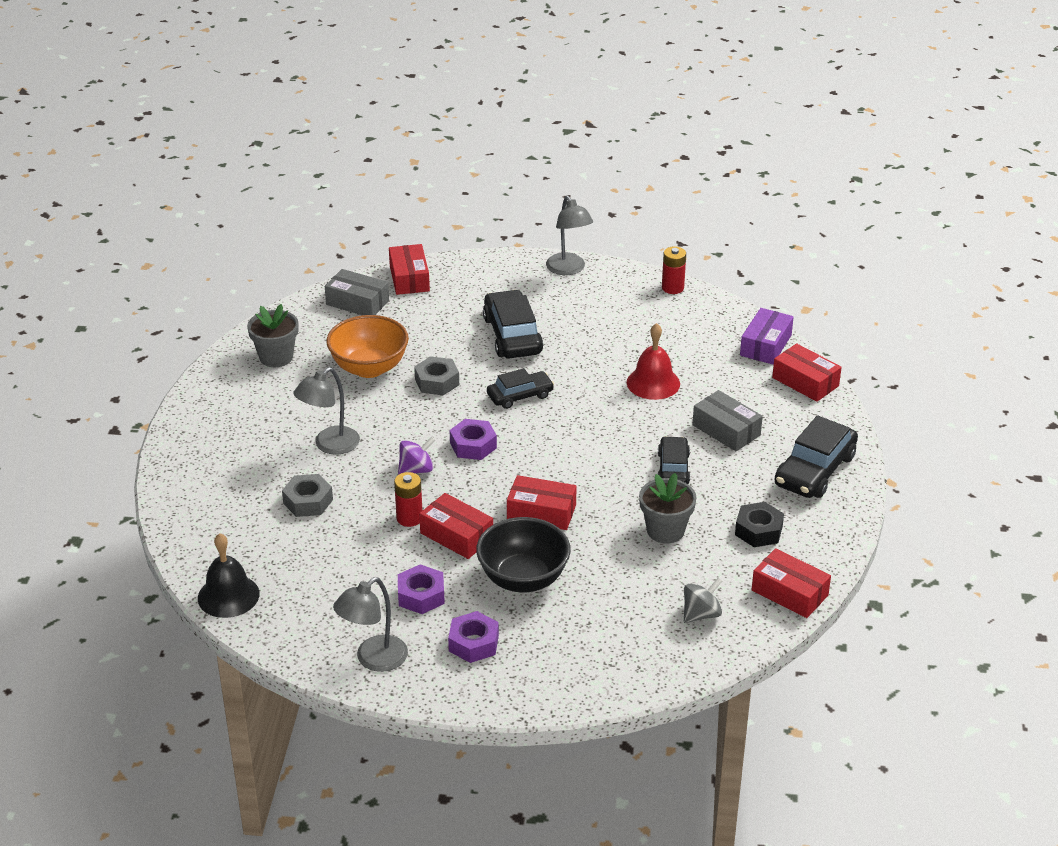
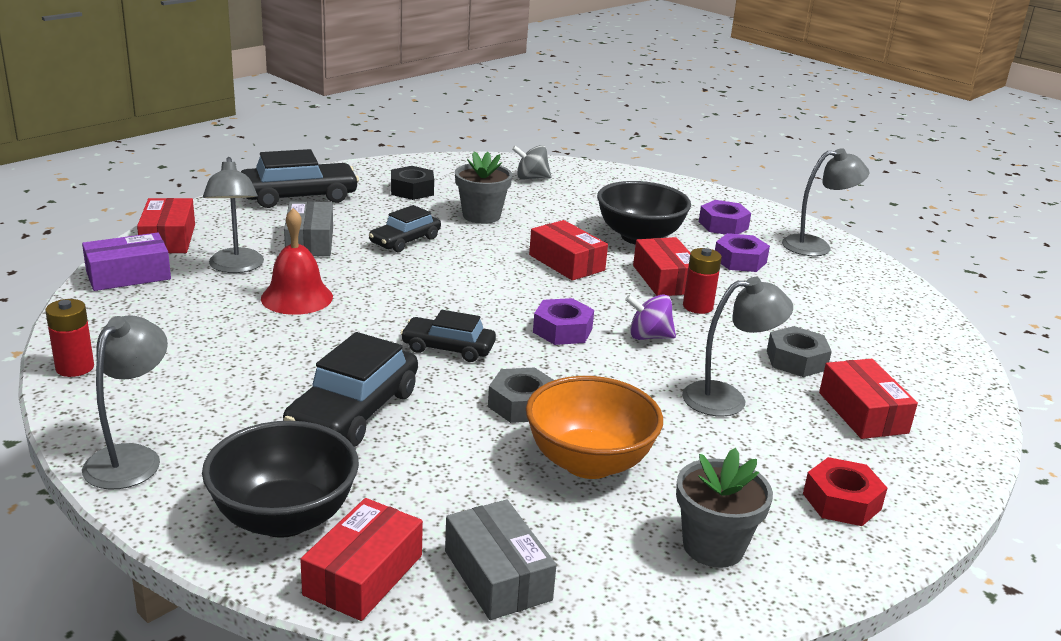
camera: 145 degrees left, 10 degrees down
(227, 410) = (842, 501): none -> red nut
(228, 596) = (932, 326): black bell -> none
(469, 280) = (284, 518): none -> black bowl
(725, 384) = (236, 267): none -> grey lamp
(789, 593) = (452, 164): red box -> red box (862, 412)

